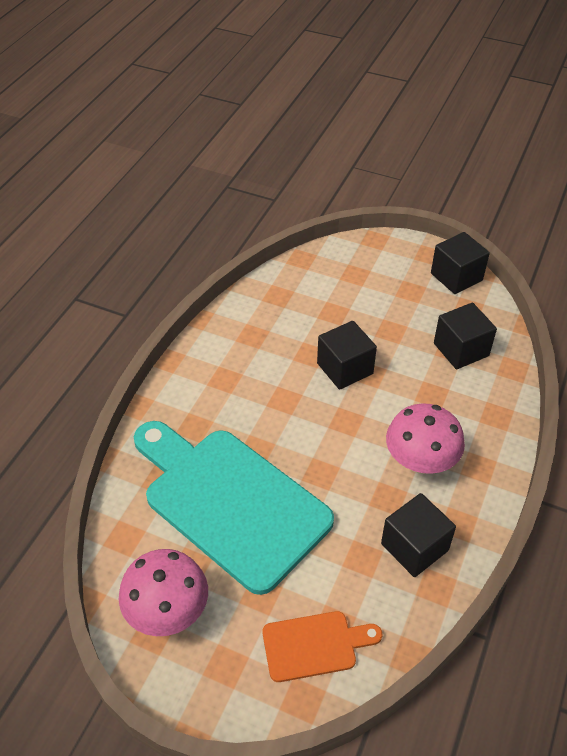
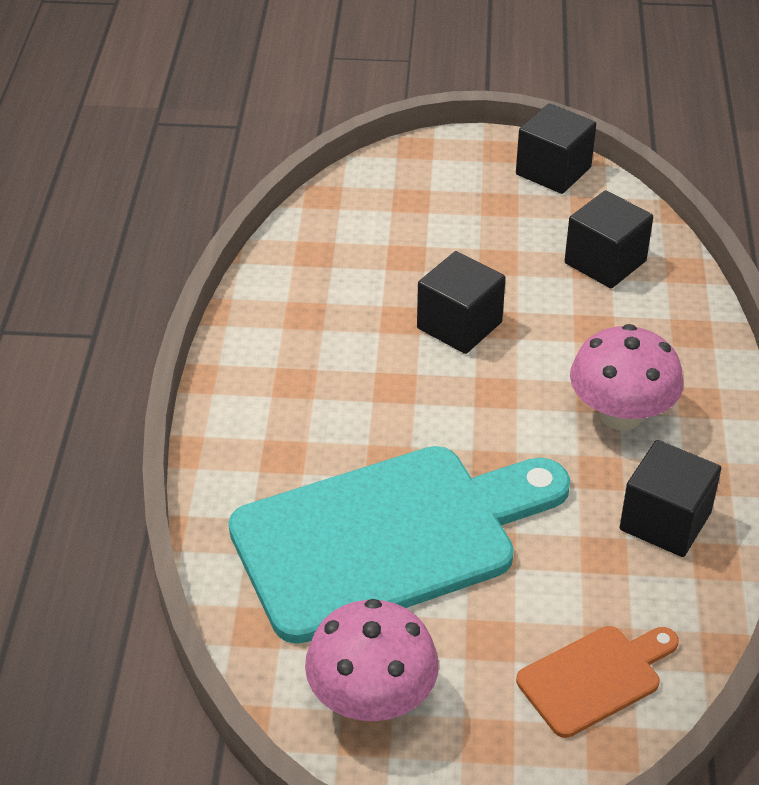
camera: 20 degrees left, 5 degrees down
(230, 502) = (387, 537): turquoise cutting board -> turquoise cutting board turned 135 degrees clockwise

